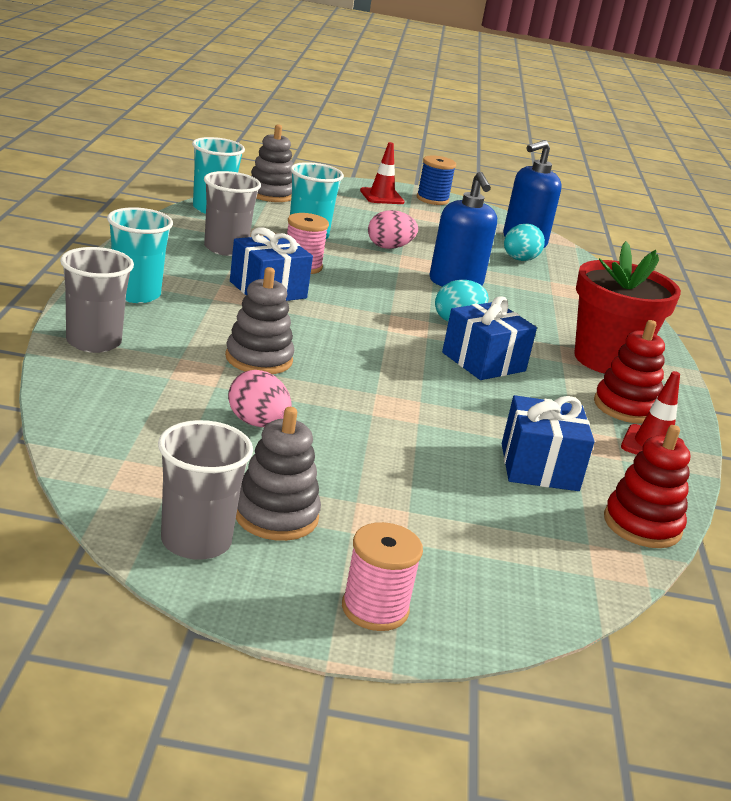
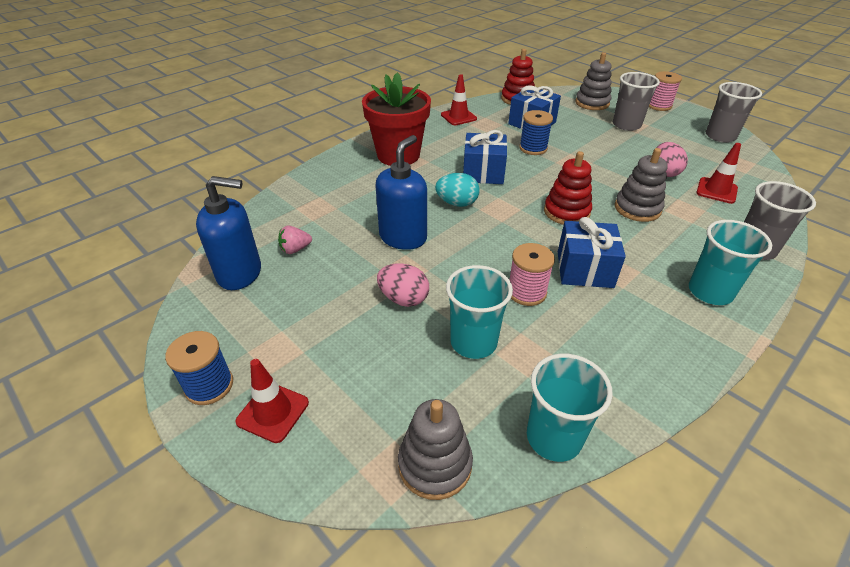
camera: 135 degrees left, 15 degrees up
(164, 410) = (716, 190): none -> red traffic cone
(225, 248) = (588, 340): grey cup -> grey cup (626, 125)
(276, 516) = (679, 136): grey stacking toy -> grey stacking toy (592, 103)
(475, 415) = (533, 148): none -> blue spool
(519, 260) = (295, 249): turquoise egg -> pink strawberry
(625, 407) = (438, 132): red stacking toy -> red stacking toy (566, 212)

